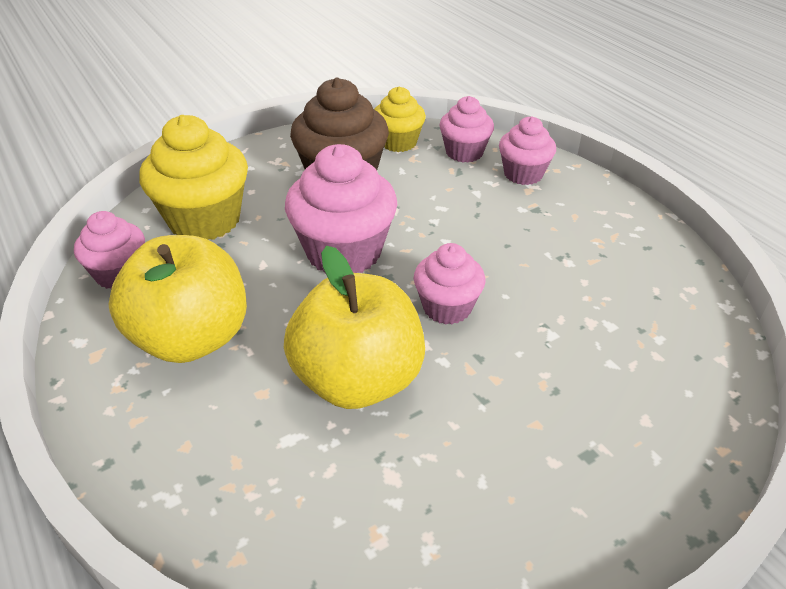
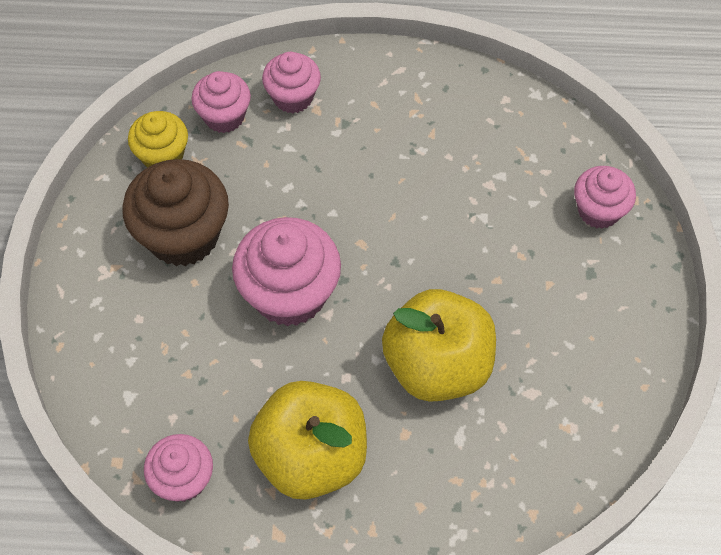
camera: 55 degrees left, 20 degrees up
(204, 220) = (155, 378): yellow cupcake -> none
(447, 307) = (409, 263): pink cupcake -> pink cupcake (598, 210)

